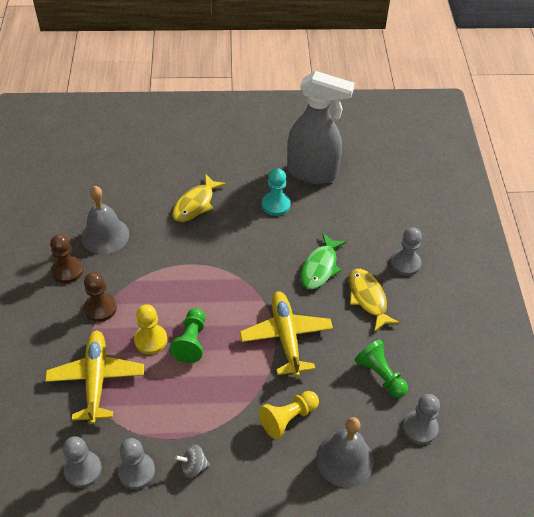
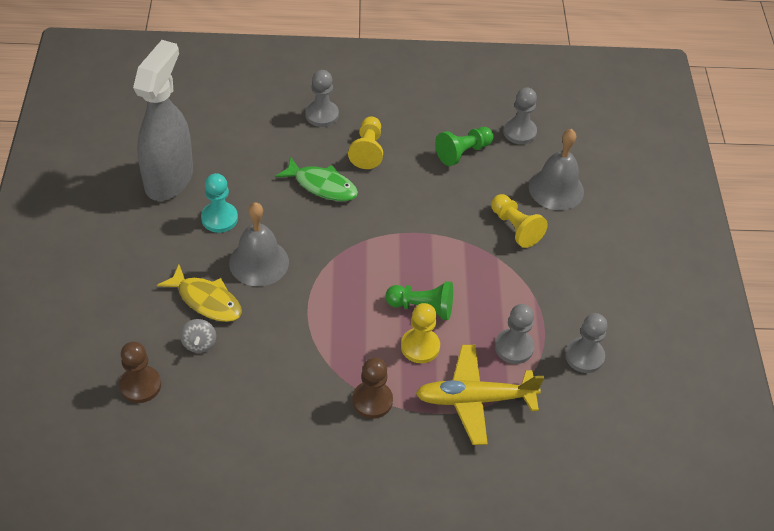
camera: 90 degrees left, 0 degrees up
(67, 270) = (309, 442): brown pawn -> brown pawn (140, 385)
(83, 470) = (587, 405): grey pawn -> grey pawn (514, 347)
(105, 235) = (250, 401): grey bell -> grey bell (259, 262)
(193, 466) = (574, 307): grey spinning top -> grey spinning top (199, 343)
(286, 337) = (416, 222): yellow plane -> none
(368, 298) = (367, 150): yellow fish -> yellow pawn

